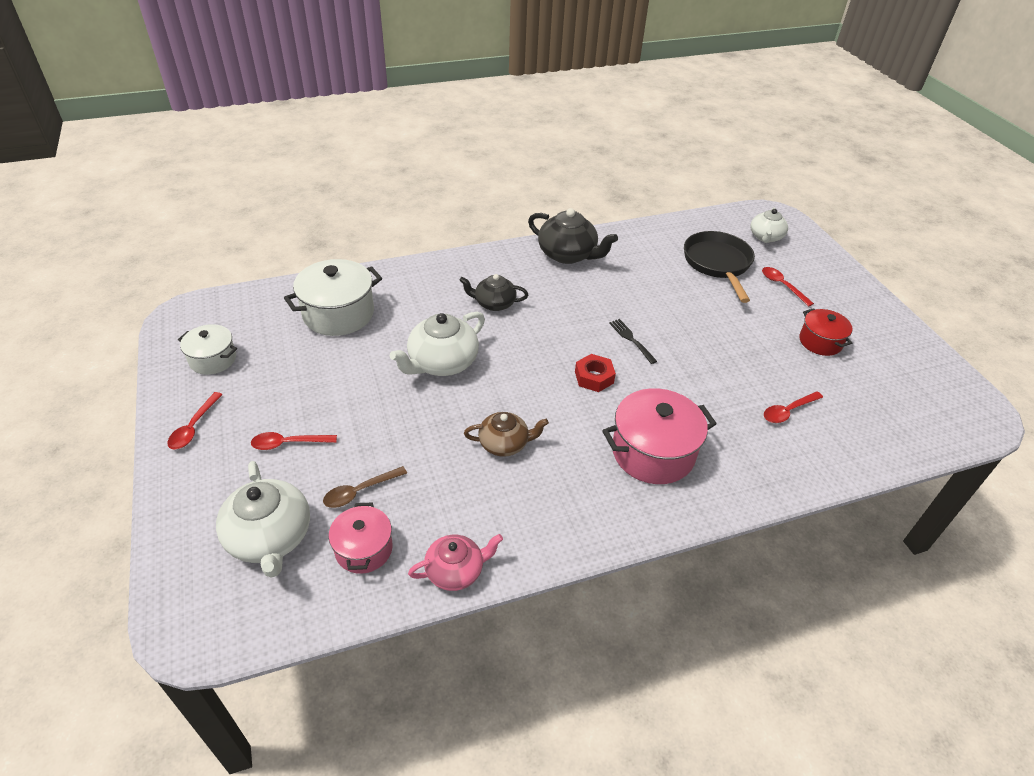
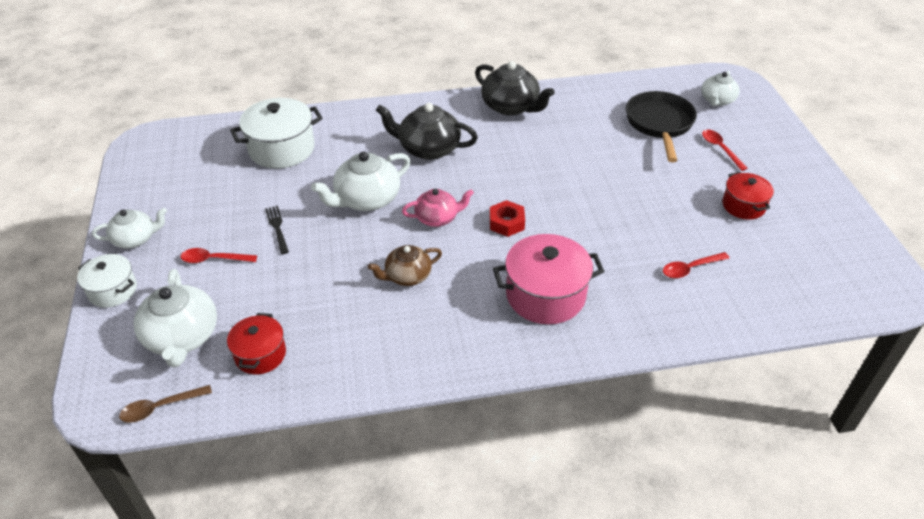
camera: 10 degrees right, 0 degrees up
(194, 427) = (135, 239): red spoon -> white teapot
(213, 359) = (162, 182): white pot -> white pot (112, 290)
(360, 491) = (267, 306): brown spoon -> brown spoon (160, 407)
(364, 549) = (260, 354): pink pot -> red pot
(456, 571) = (337, 381): pink teapot -> pink teapot (437, 218)
(494, 303) = (428, 148): black teapot -> black teapot, size x1.56
(504, 444) = (407, 276): brown teapot -> brown teapot turned 150 degrees clockwise
(631, 339) = (552, 190): black fork -> black fork (277, 227)

